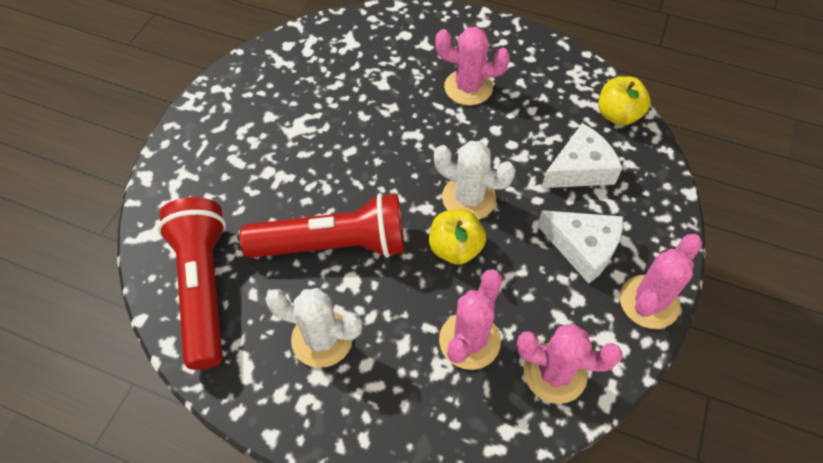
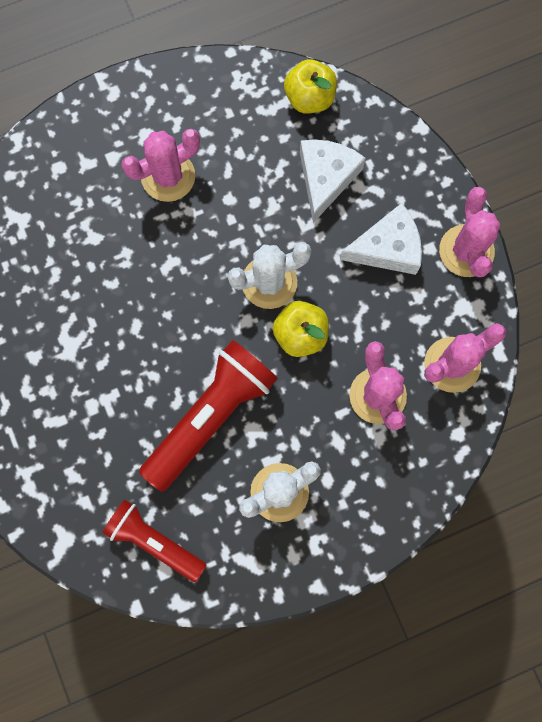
camera: 45 degrees left, 20 degrees up
(203, 288) = (154, 541): red flashlight -> red flashlight, size x0.64

